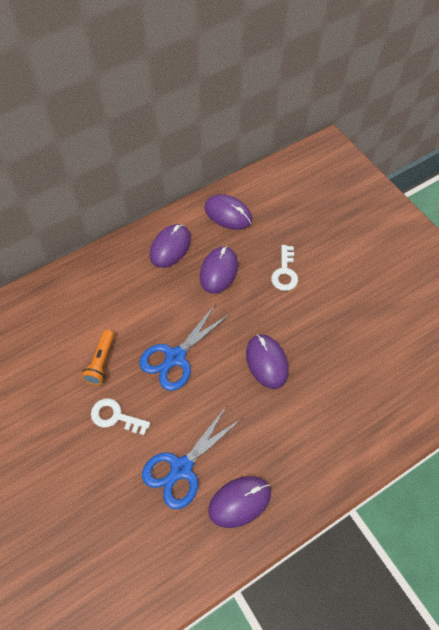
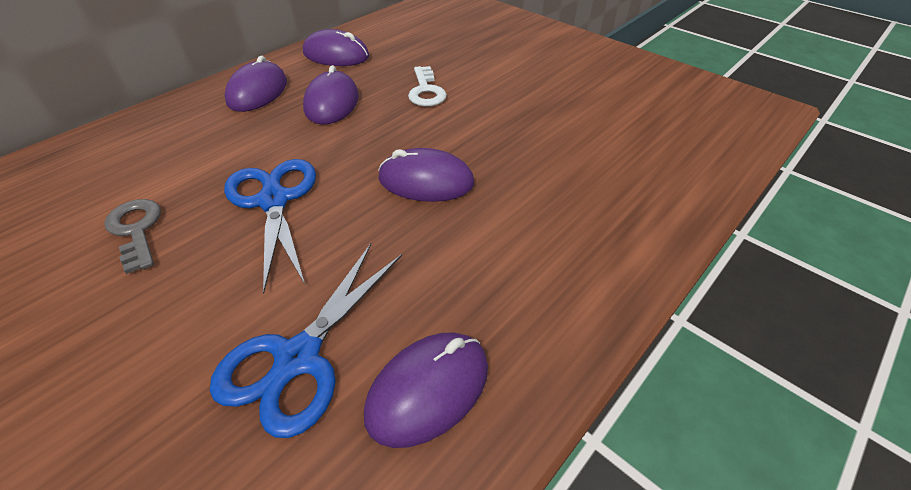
camera: 15 degrees left, 15 degrees down
(101, 362) = (136, 230): orange flashlight -> grey key
(115, 416) = (158, 302): white key -> none
(176, 357) = (274, 201): blue scissors -> blue scissors turned 135 degrees clockwise
(267, 362) = (426, 181): purple mouse -> purple mouse turned 45 degrees counterclockwise

